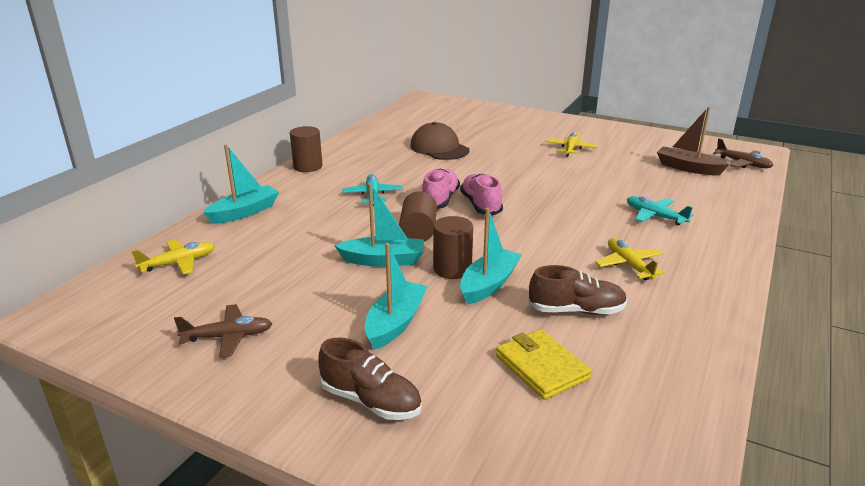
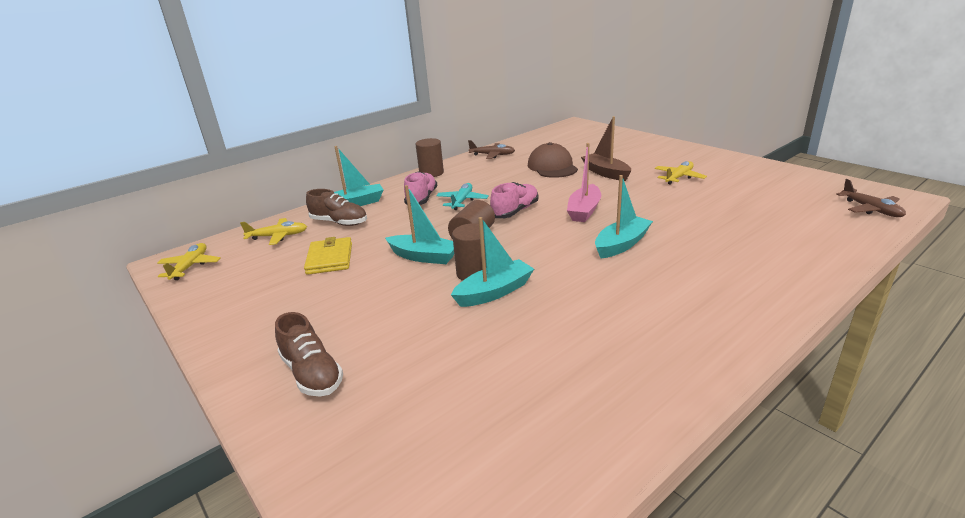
camera: 25 degrees right, 0 degrees up
(228, 337) = (260, 298): brown plane -> brown plane (492, 155)
(395, 323) = (387, 311): turquoise boat -> turquoise boat (621, 244)
(480, 205) = (547, 220): pink shoe -> pink shoe (422, 198)
(509, 191) = (584, 211): none -> pink boat
(541, 367) = (477, 378): yellow wallet -> yellow wallet (329, 258)
(576, 310) = (556, 331): brown shoe -> brown shoe (339, 222)
(628, 265) = (647, 296): yellow plane -> yellow plane (190, 266)
(654, 216) = (717, 252): turquoise plane -> none
(688, 168) = (796, 208): brown boat -> brown boat (605, 173)

